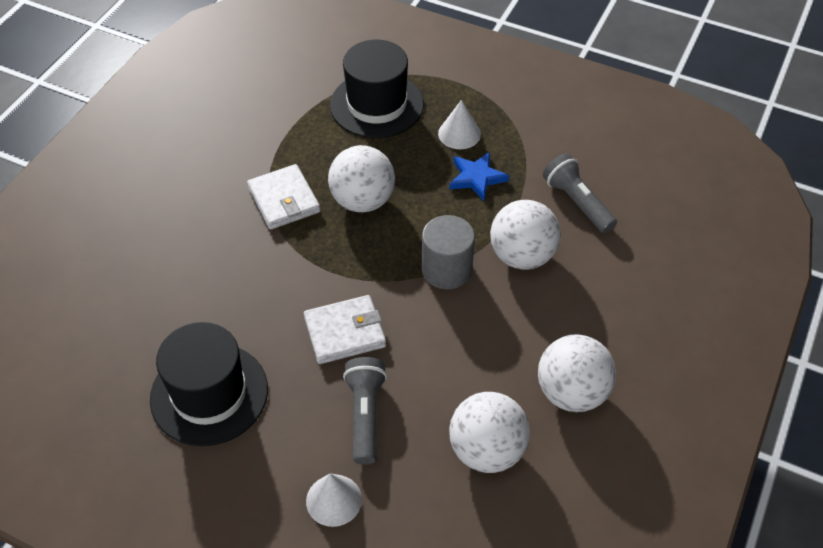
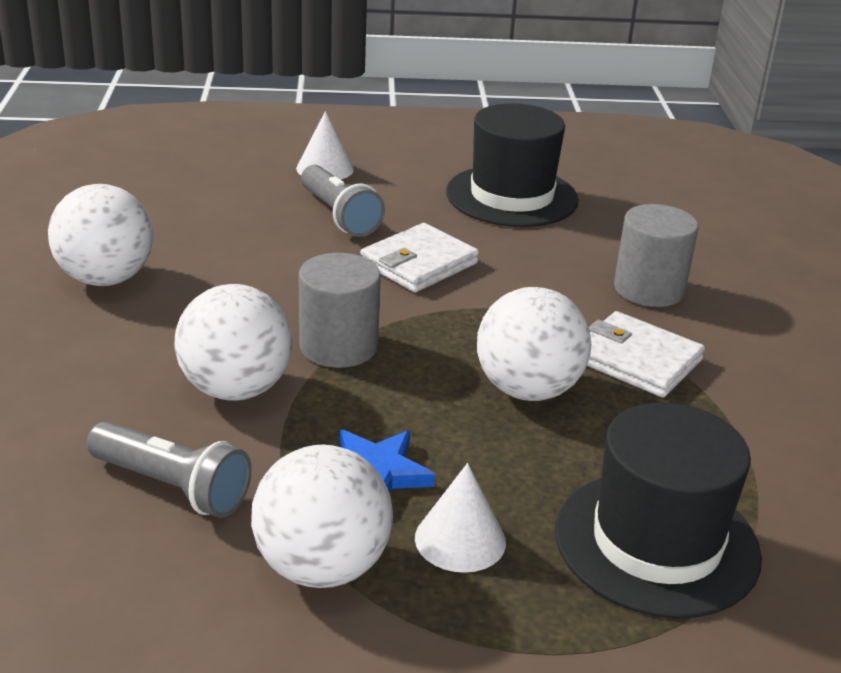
camera: 150 degrees right, 20 degrees down
(216, 252) = (649, 289): none -> grey cylinder
(487, 450) = (190, 221): white ball -> white ball (322, 567)

